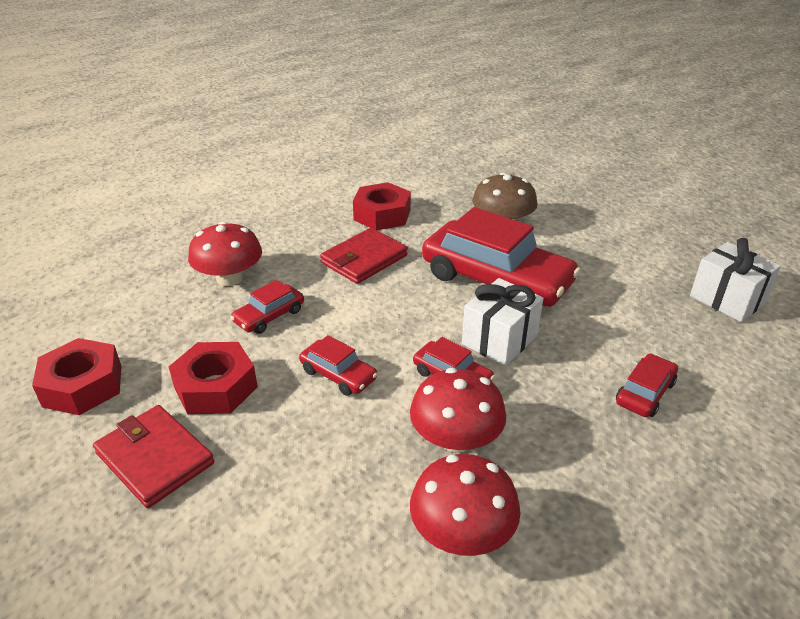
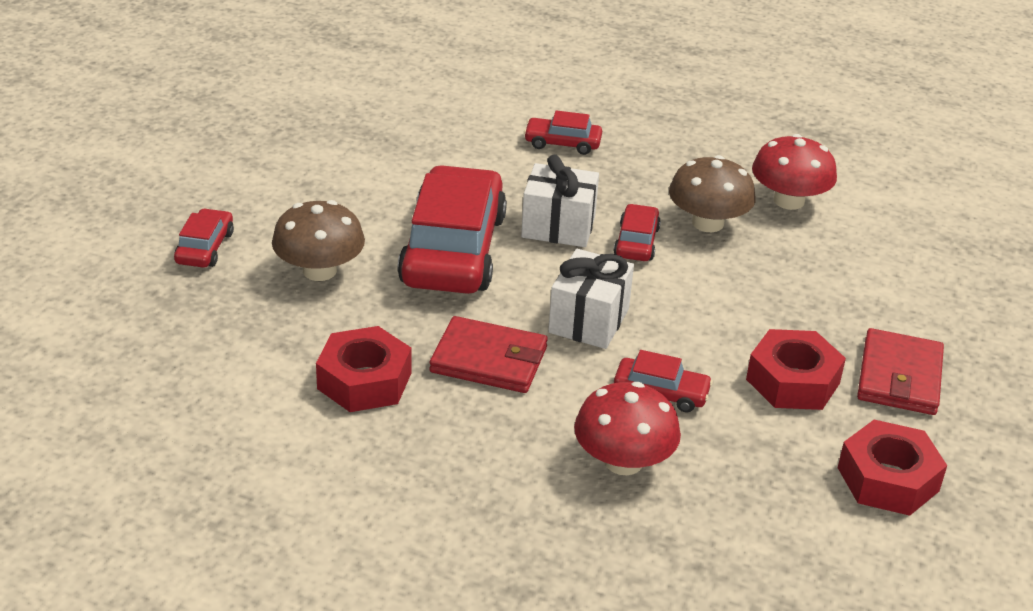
camera: 120 degrees left, 0 degrees up
(338, 374) = (699, 309): red car -> red car (205, 248)
(456, 439) = (707, 223): red mushroom -> brown mushroom
(727, 299) = (379, 112): white gift -> white gift (589, 321)

